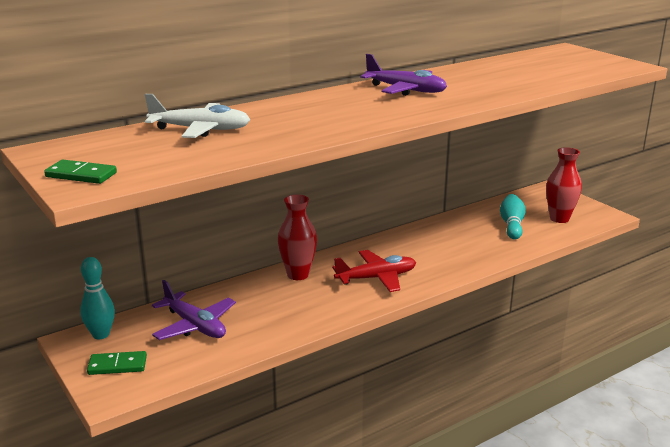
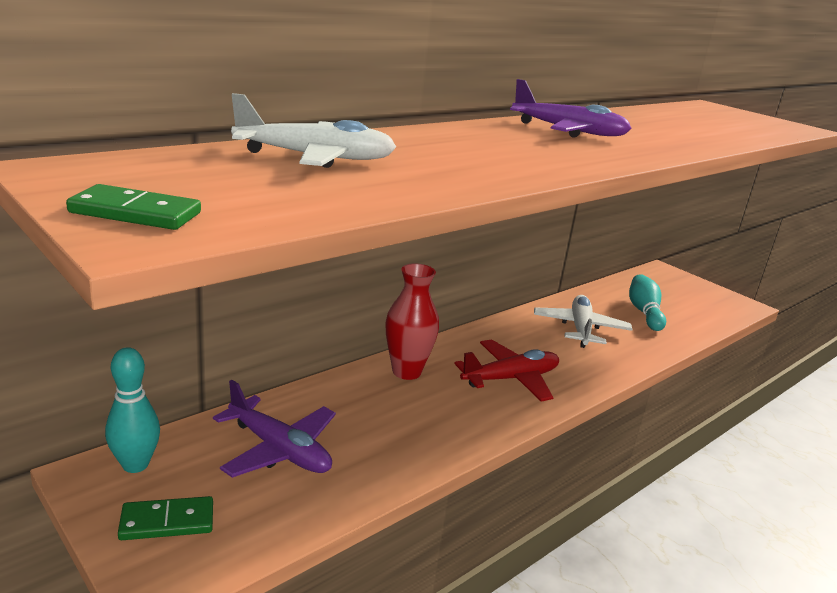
camera: 10 degrees left, 0 degrees up
(449, 240) = (580, 329): none -> white plane
(559, 219) = (693, 306): red vase -> none

